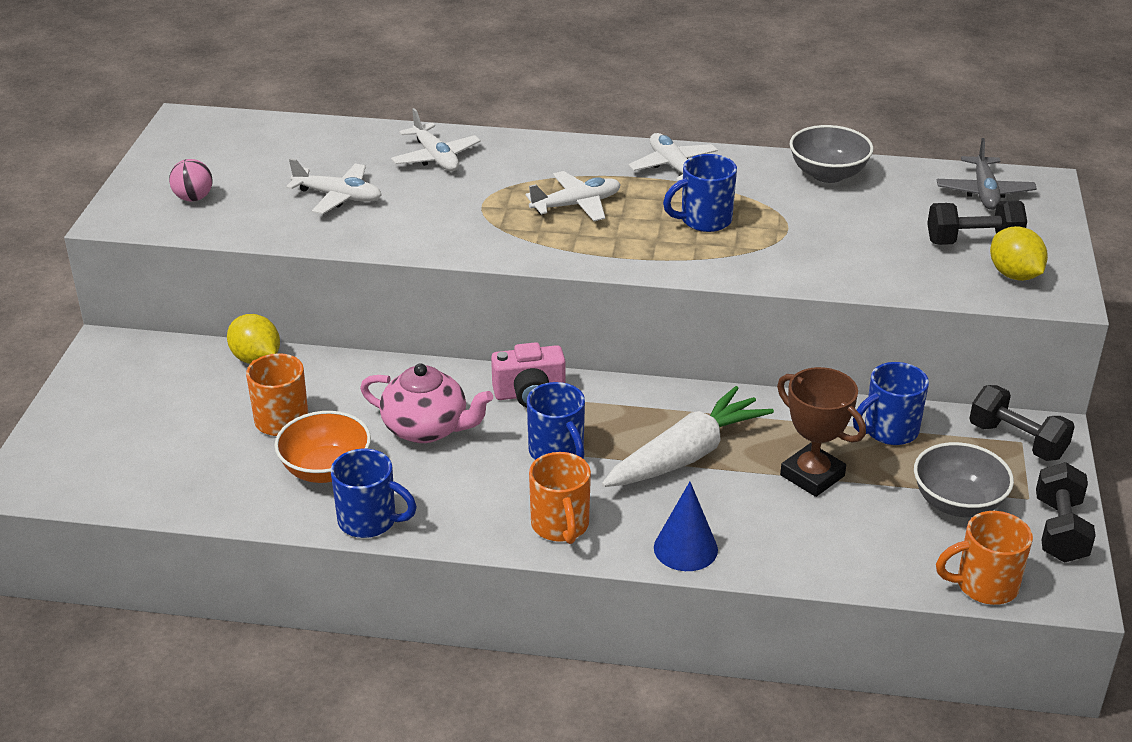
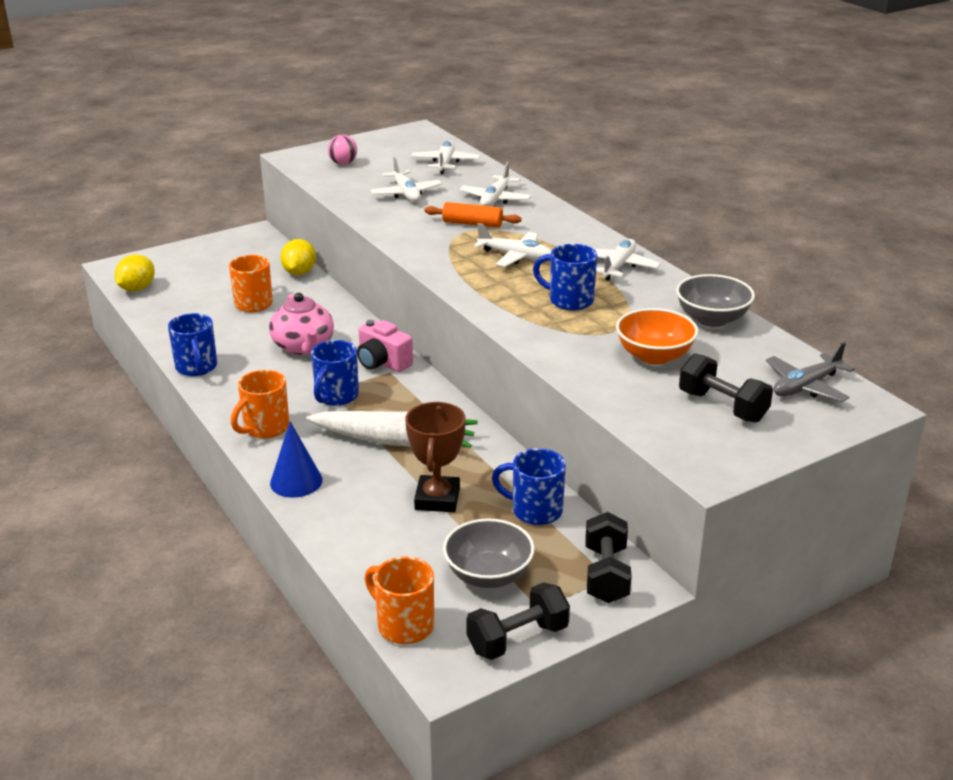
camera: 50 degrees right, 5 degrees down
(302, 144) = (445, 163): none -> white plane
(326, 469) = (227, 335): orange bowl -> orange bowl (654, 356)
(471, 194) = (472, 224): none -> orange rolling pin
(1014, 275) = (705, 440): yellow lemon -> yellow lemon (137, 289)

